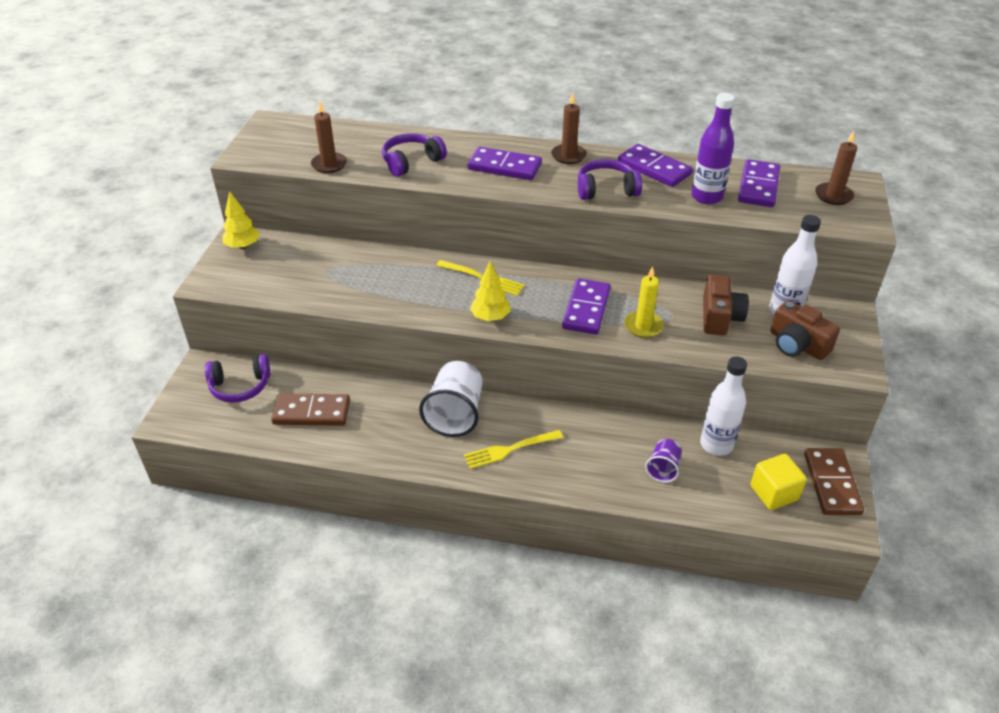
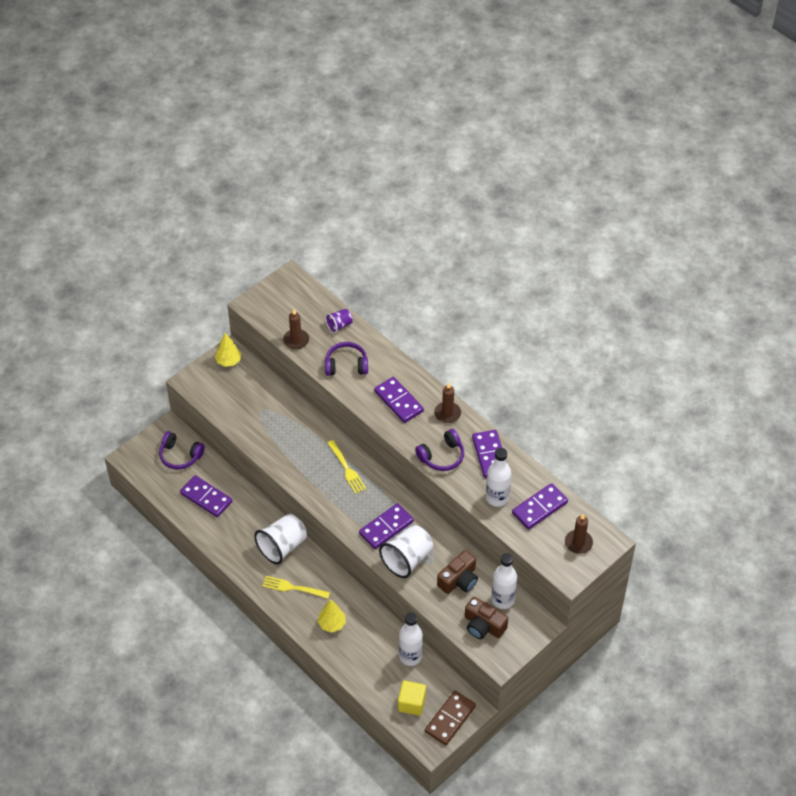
camera: 35 degrees right, 10 degrees up
(312, 412) = (206, 497): brown domino -> purple domino
(490, 317) = (326, 501): yellow tree -> yellow tree (332, 624)
(606, 189) = (442, 456): purple headphones -> purple headphones turned 120 degrees clockwise
(643, 326) = (407, 559): yellow candle -> white cup
(663, 468) = (365, 651): purple cup -> purple cup (339, 325)
(706, 197) = (497, 498): purple bottle -> white bottle
(797, 344) = (483, 626): brown camera -> brown camera turned 45 degrees counterclockwise

